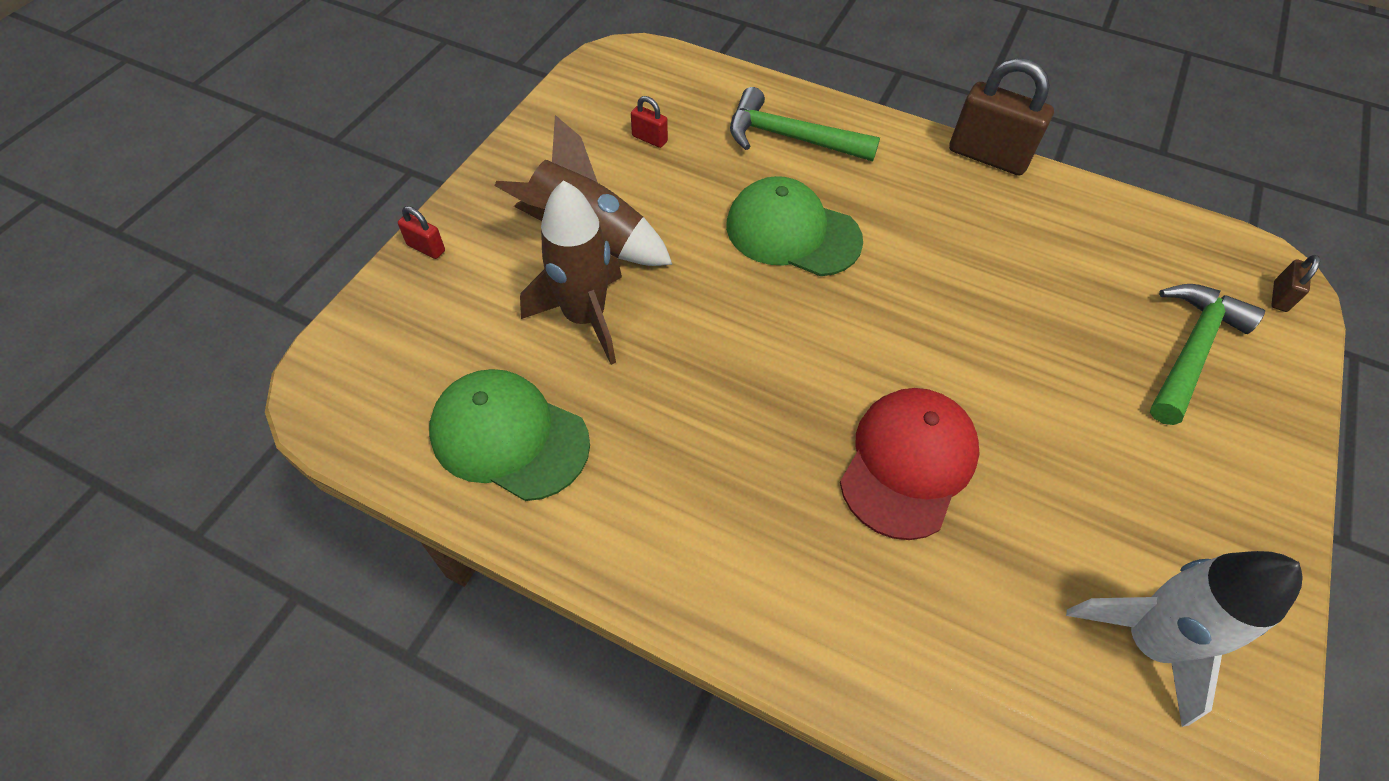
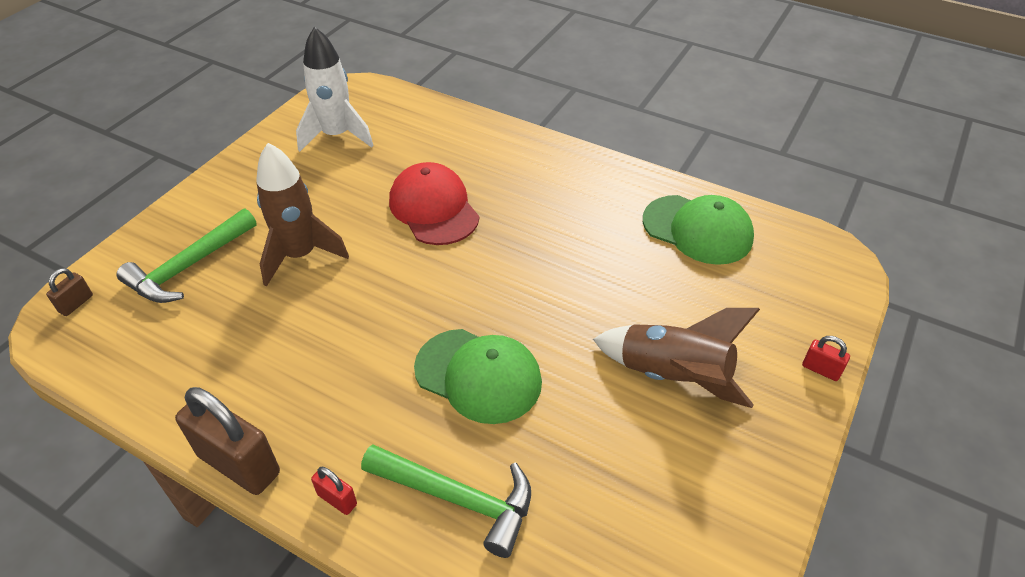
camera: 175 degrees left, 10 degrees down
(584, 317) = (662, 304): brown rocket -> brown rocket (300, 255)
(649, 139) = (625, 502): red padlock -> red padlock (337, 499)
(908, 463) = (434, 208): red cap -> red cap turned 120 degrees clockwise

